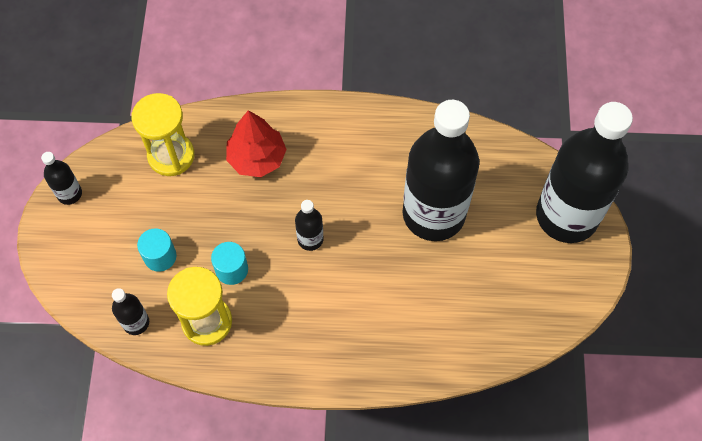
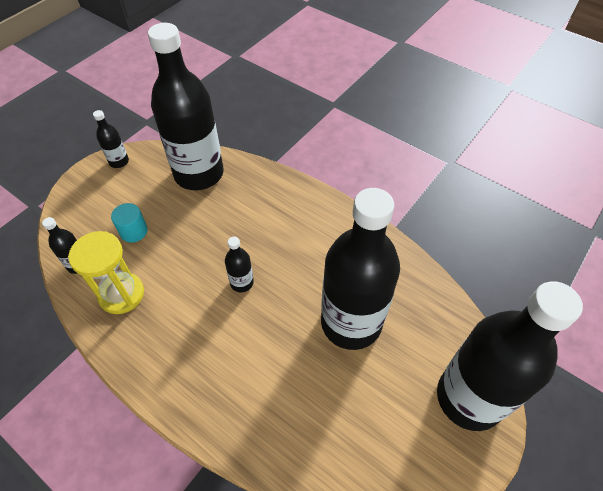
camera: 35 degrees right, 10 degrees down
(171, 156) = (199, 174): yellow hourglass -> black bottle
(231, 269) = (170, 269): turquoise cylinder -> none
(257, 158) = (252, 206): red tree -> none

